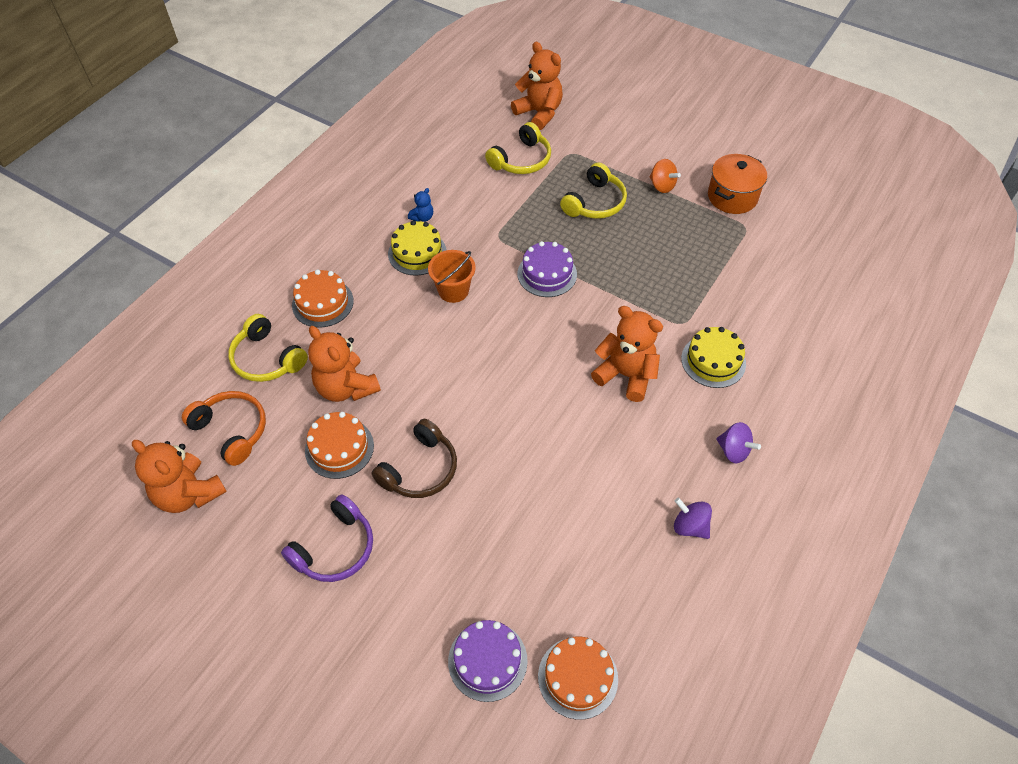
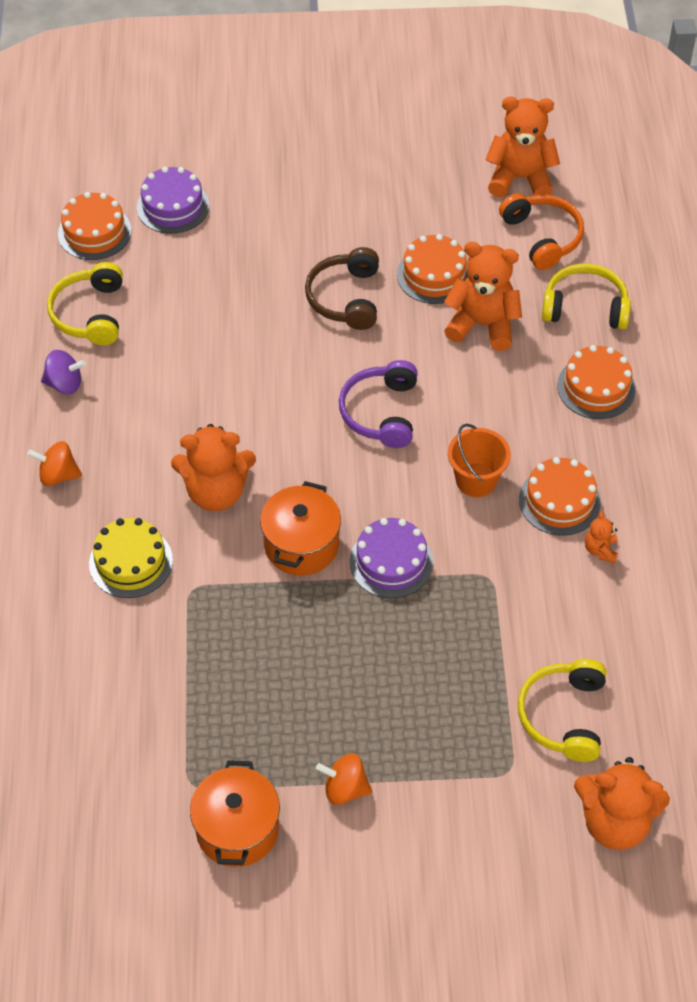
camera: 145 degrees right, 0 degrees up
(232, 430) = (542, 237): orange headphones -> orange headphones turned 120 degrees counterclockwise
(335, 548) = (359, 208): purple headphones -> purple headphones (381, 412)
(417, 253) = (559, 501): yellow cake -> orange cake
(422, 217) = (600, 550): blue teddy bear -> orange teddy bear
(594, 312) = (301, 545): none -> orange pot
(595, 203) = (412, 703): yellow headphones -> yellow headphones (90, 313)
(733, 451) = (58, 475): purple spinning top -> orange spinning top

